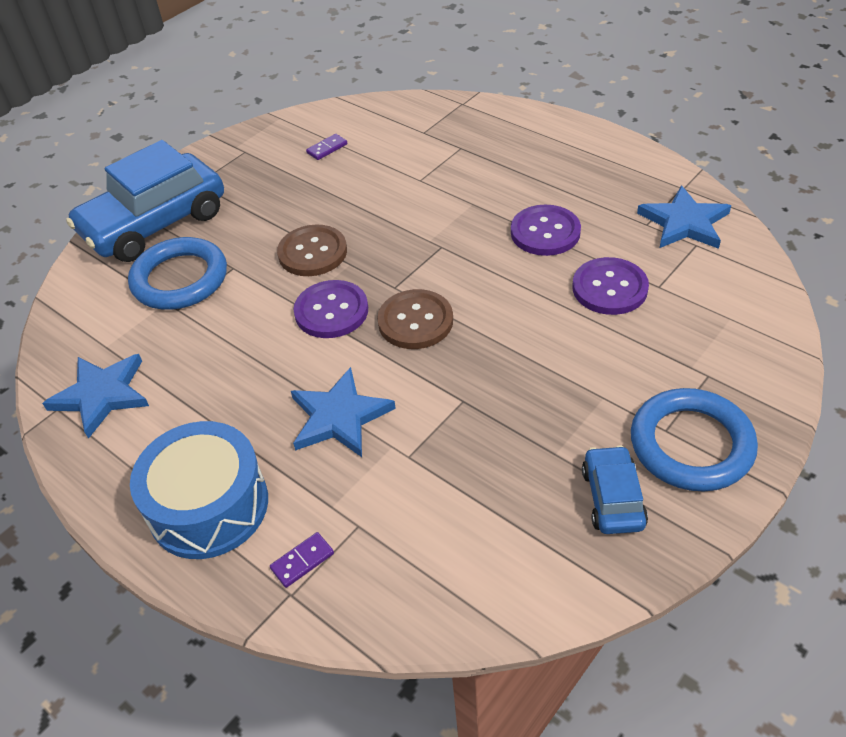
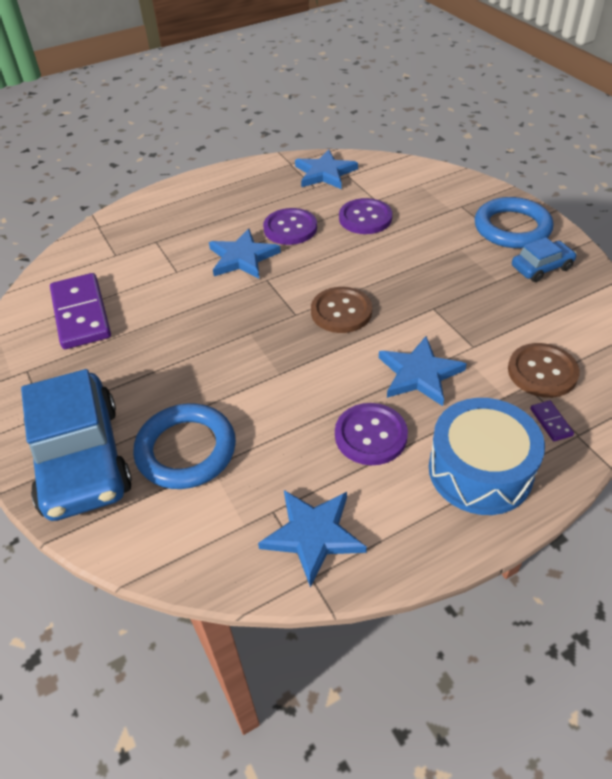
camera: 70 degrees left, 0 degrees up
(312, 252) = (219, 351): brown button -> brown button (542, 372)
(327, 148) = (81, 314): purple domino -> purple domino, size x2.50
(331, 311) = (300, 355): purple button -> purple button (370, 435)
(468, 216) = (242, 258): none -> blue star
(612, 498) = (541, 267): blue car -> blue car turned 135 degrees clockwise

